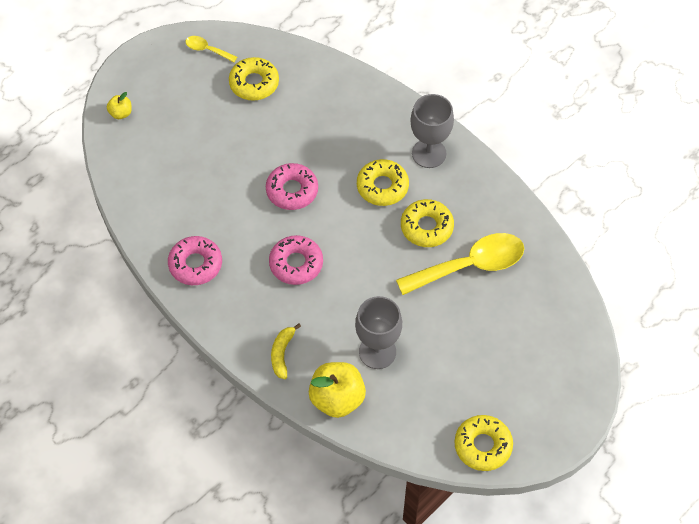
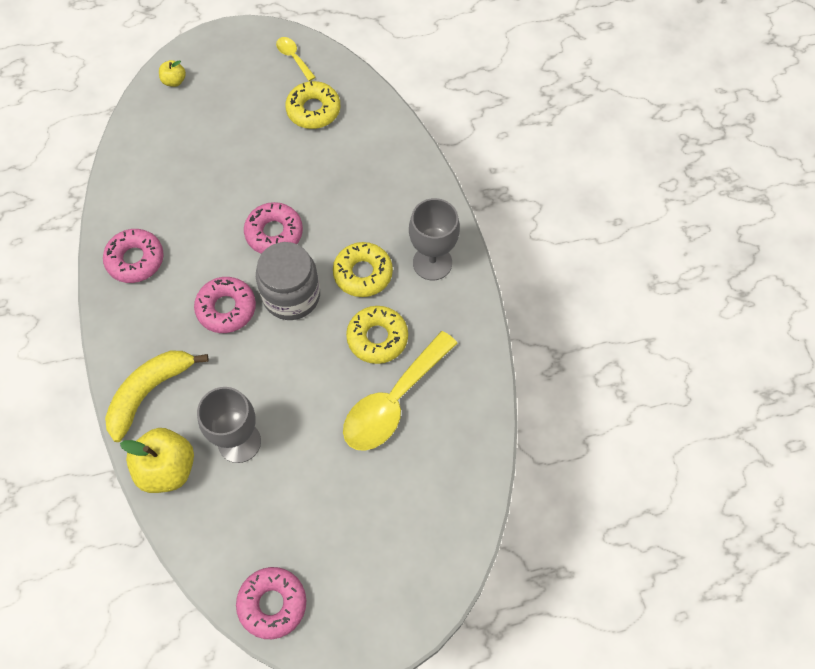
camera: 30 degrees right, 5 degrees up
(282, 353) = (149, 392): yellow banana -> yellow banana, size x1.74
(339, 229) = (291, 295): none -> grey jar
(470, 265) = (393, 402): yellow spoon -> yellow spoon turned 120 degrees clockwise
(483, 446) = (272, 604): yellow donut -> pink donut

